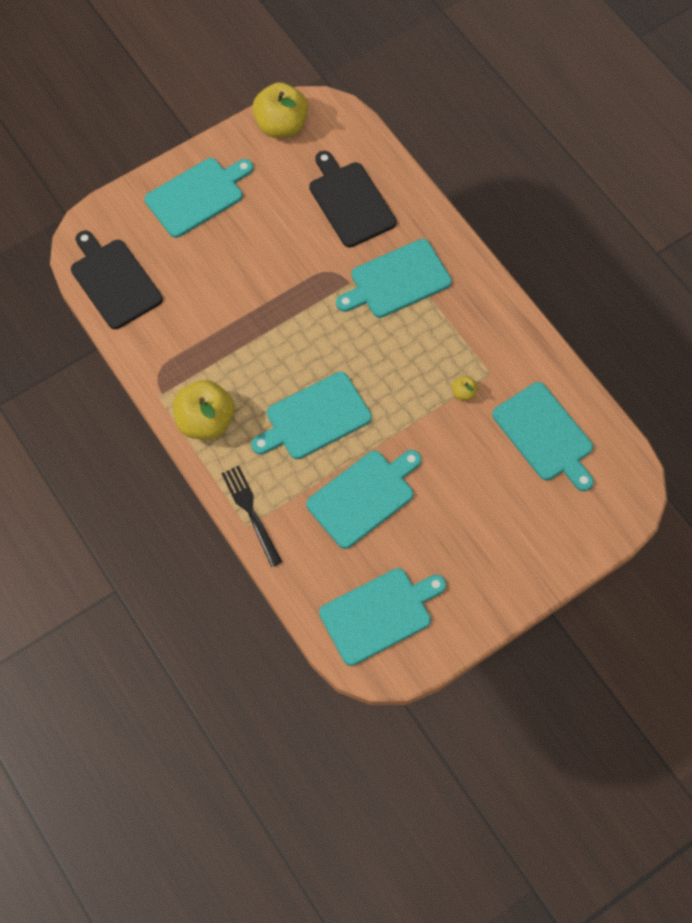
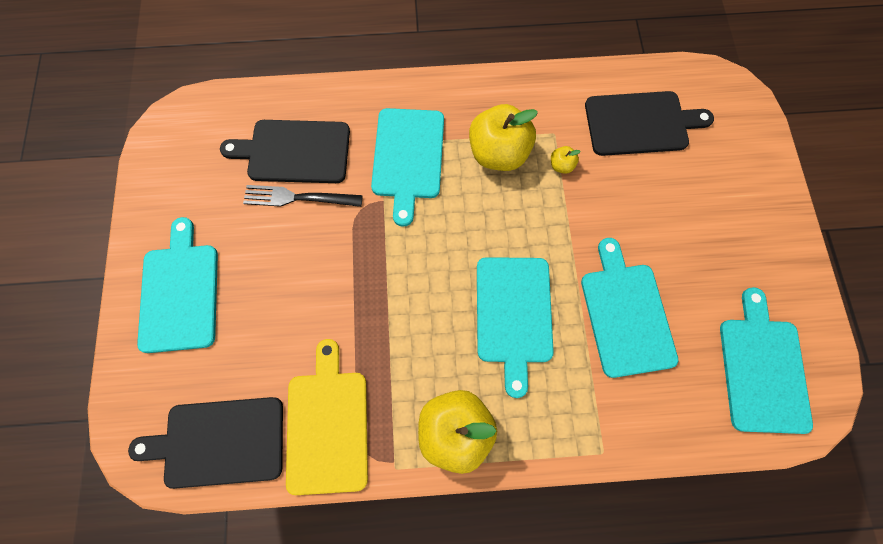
camera: 60 degrees left, 5 degrees up
(162, 339) = (327, 425): none -> yellow cutting board
(250, 511) = (587, 440): black fork -> black fork (297, 198)
(281, 126) = (162, 167): yellow apple -> yellow apple (498, 153)
(545, 435) = (640, 123): turquoise cutting board -> black cutting board

